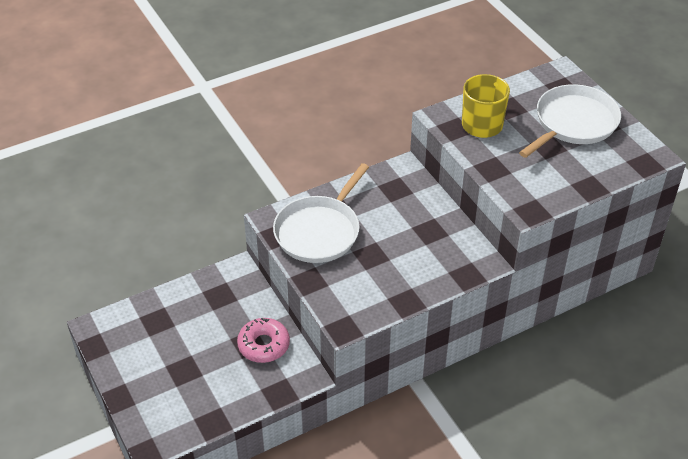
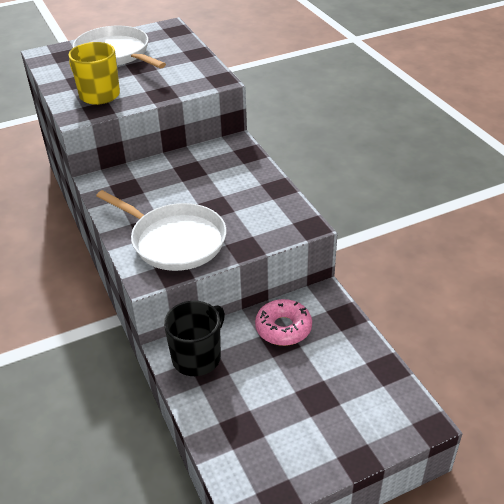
camera: 85 degrees left, 5 degrees down
(231, 287) = (197, 357): none -> black mug

